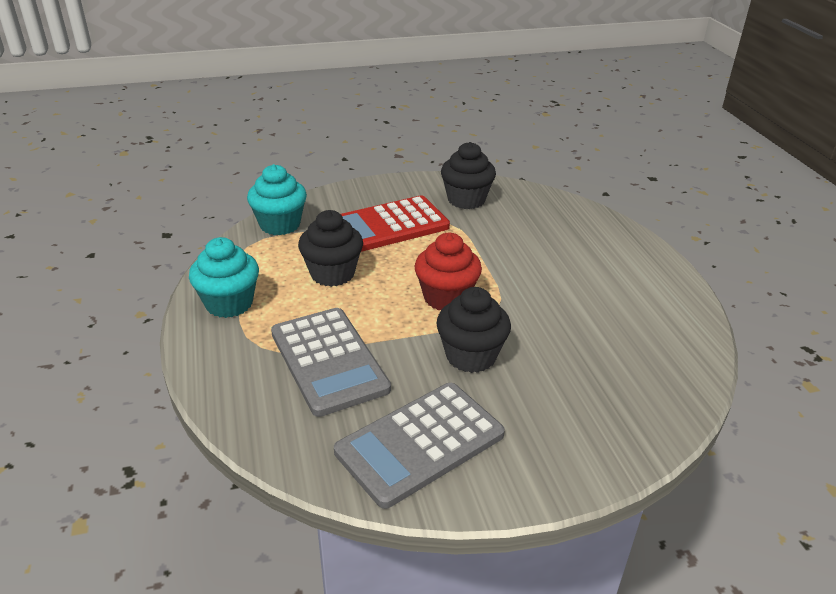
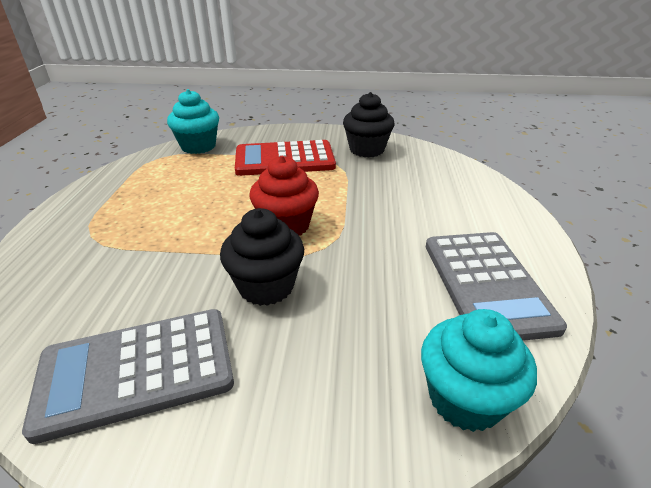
camera: 20 degrees right, 0 degrees up
(229, 303) = (102, 196): turquoise cupcake -> turquoise cupcake (465, 398)
(329, 361) = (132, 261): grey calculator -> grey calculator (486, 284)
(332, 273) = (204, 188): black cupcake -> none

